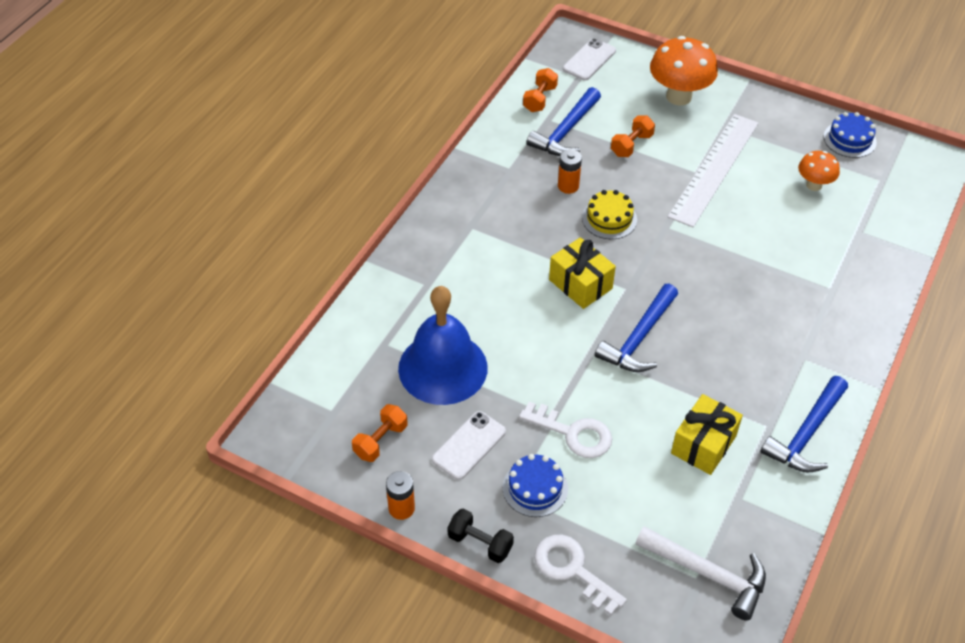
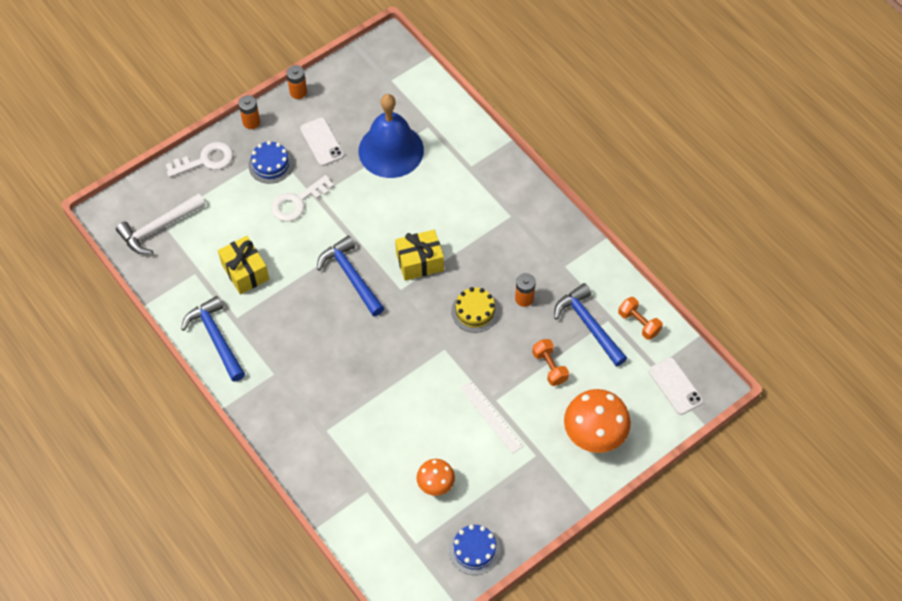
camera: 115 degrees right, 10 degrees up
(380, 441) = (352, 97): orange dumbbell -> none
(480, 543) = (251, 122): black dumbbell -> orange battery
(714, 169) = (491, 416): white ruler -> white ruler, size x0.56

